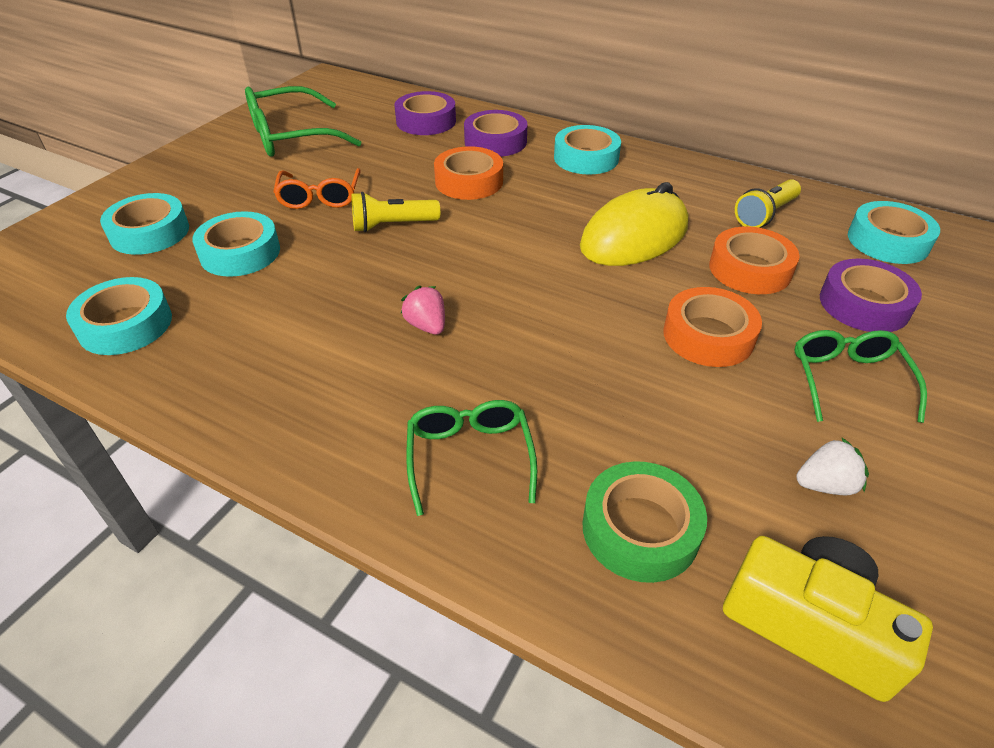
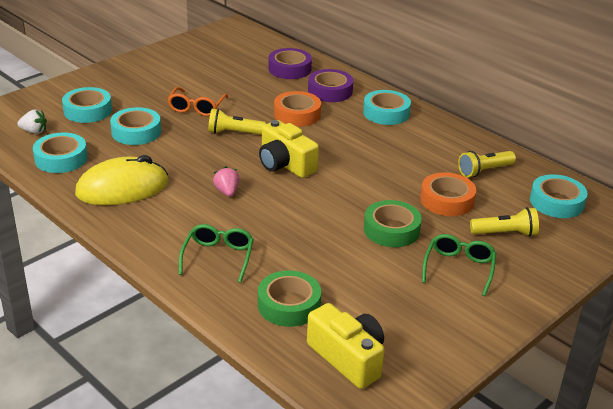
camera: 15 degrees right, 10 degrees down
(290, 137) = (194, 65): green glasses -> none
(492, 260) = (285, 164): none -> yellow camera
(634, 237) = (384, 168): yellow mouse -> yellow mouse (122, 188)
(708, 335) = (391, 230): orange tape -> green tape
(825, 484) = (403, 310): white strawberry -> white strawberry (34, 131)
(864, 304) = (505, 233): purple tape -> yellow flashlight

